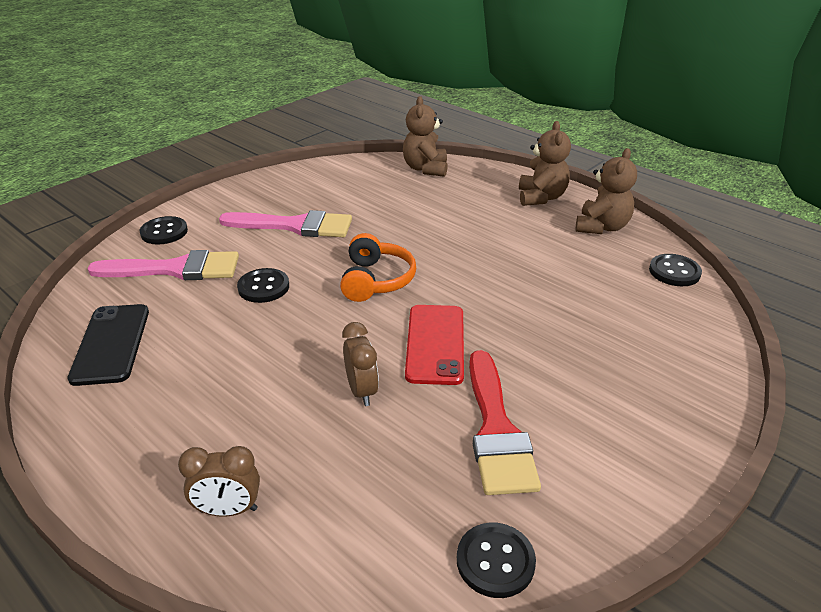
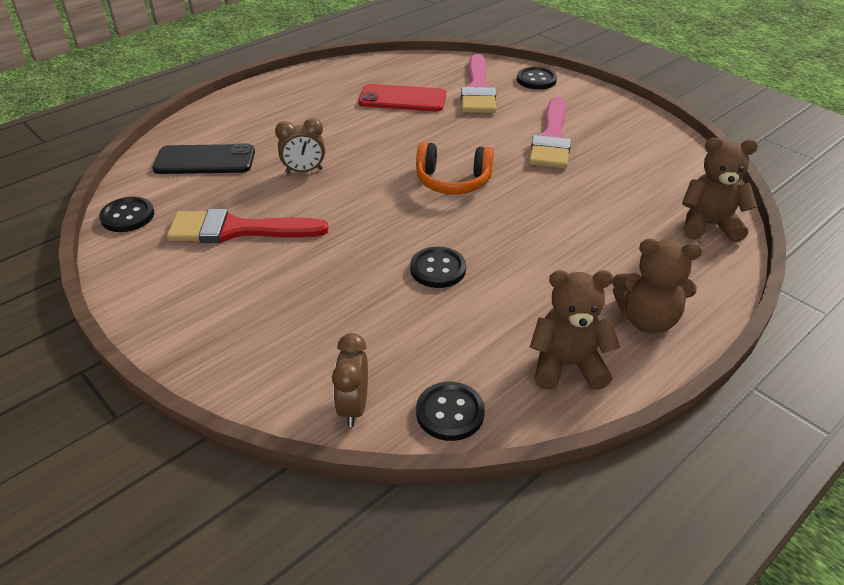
camera: 95 degrees right, 5 degrees up
(111, 344) = (386, 76): black phone -> black phone (205, 160)
(228, 510) = (220, 126): brown clock -> brown clock (353, 407)
(263, 287) = (448, 127): black button -> black button (438, 269)
(435, 344) = (350, 208): red phone -> red phone (402, 99)
(601, 227) = (567, 365): brown teddy bear -> brown teddy bear turned 150 degrees clockwise

